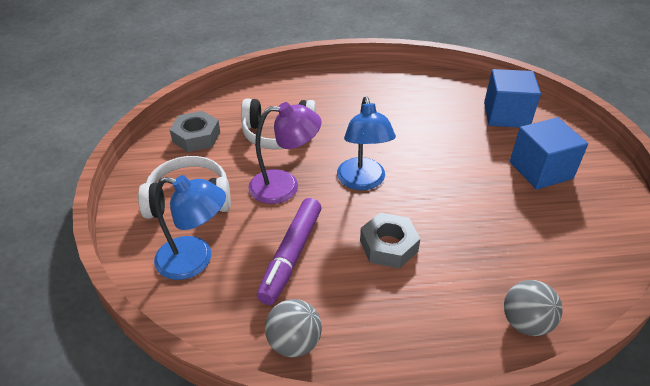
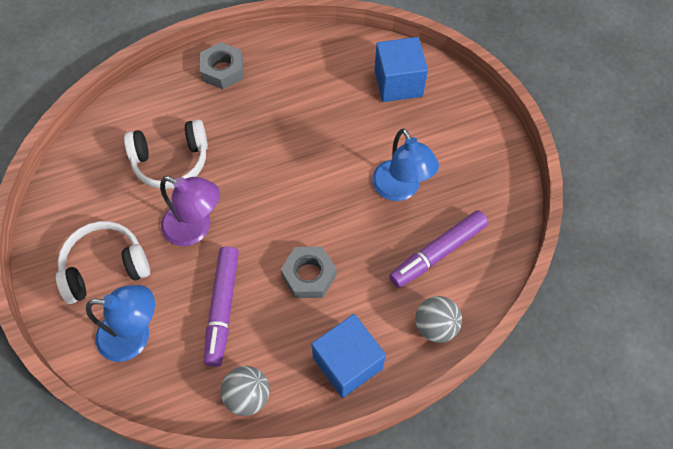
camera: 15 degrees left, 20 degrees up
(196, 137) = (85, 184): grey nut -> grey nut (222, 70)
(284, 186) = (195, 228): purple lamp -> purple lamp turned 45 degrees clockwise
(362, 181) = (270, 205): blue lamp -> blue lamp (400, 189)
(534, 254) = (438, 253): none -> purple marker
(540, 170) = (437, 151): blue cube -> blue cube (347, 363)

